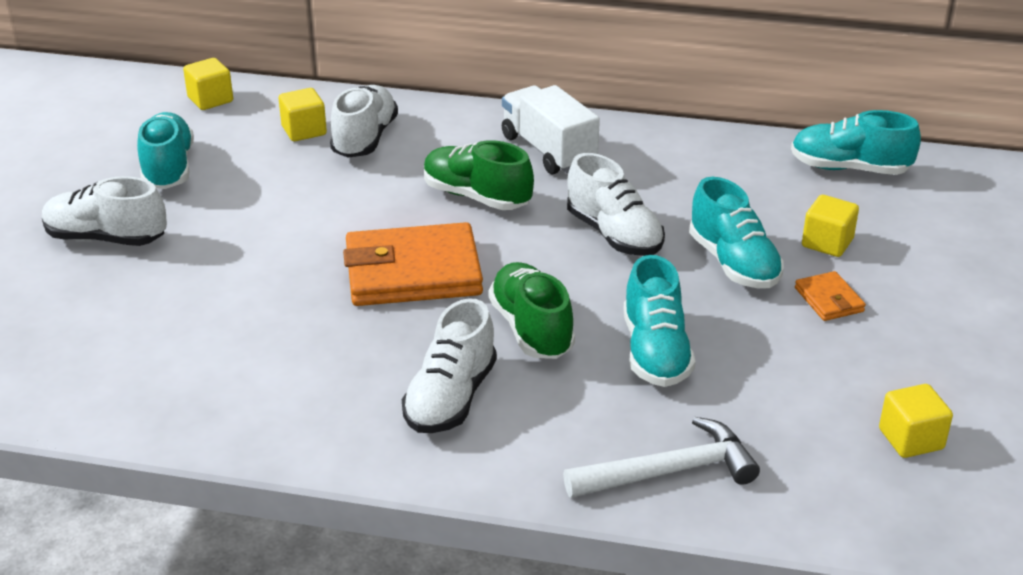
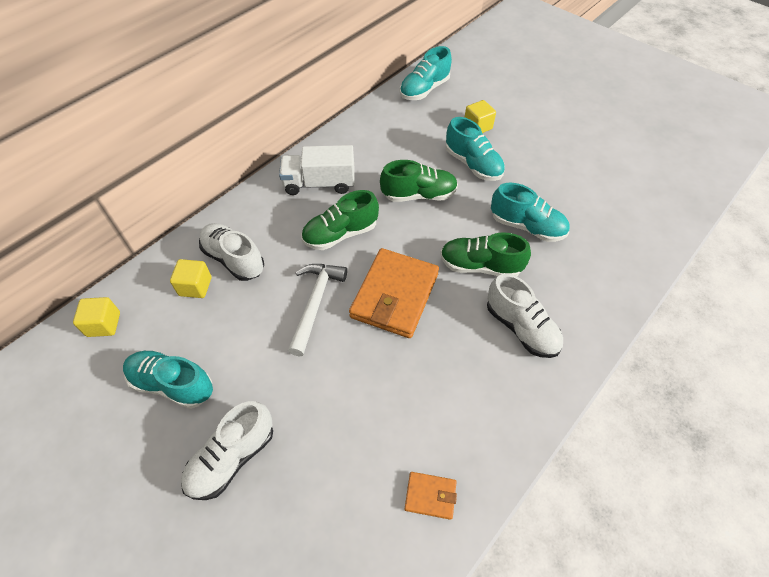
camera: 60 degrees left, 20 degrees up
(614, 235) = (419, 195): white shoe -> green shoe
(669, 471) = (619, 265): white hammer -> white hammer (315, 304)
(733, 263) = (473, 164): turquoise shoe -> turquoise shoe turned 45 degrees clockwise
(829, 300) = (521, 148): orange wallet -> orange wallet (430, 496)
(911, 439) = (631, 174): yellow cube -> none

